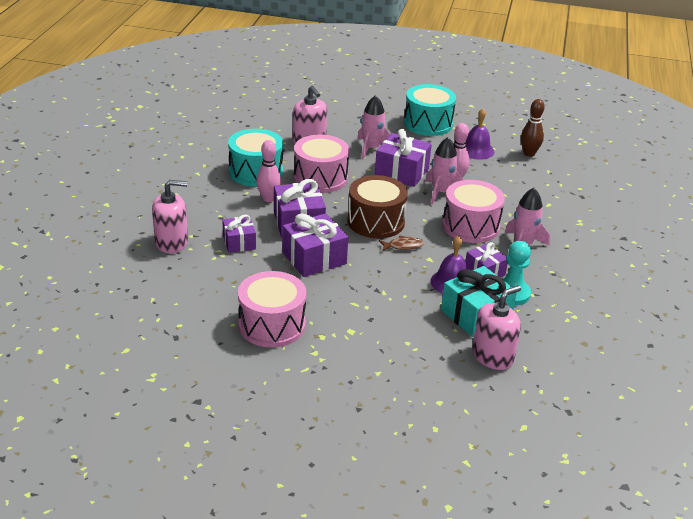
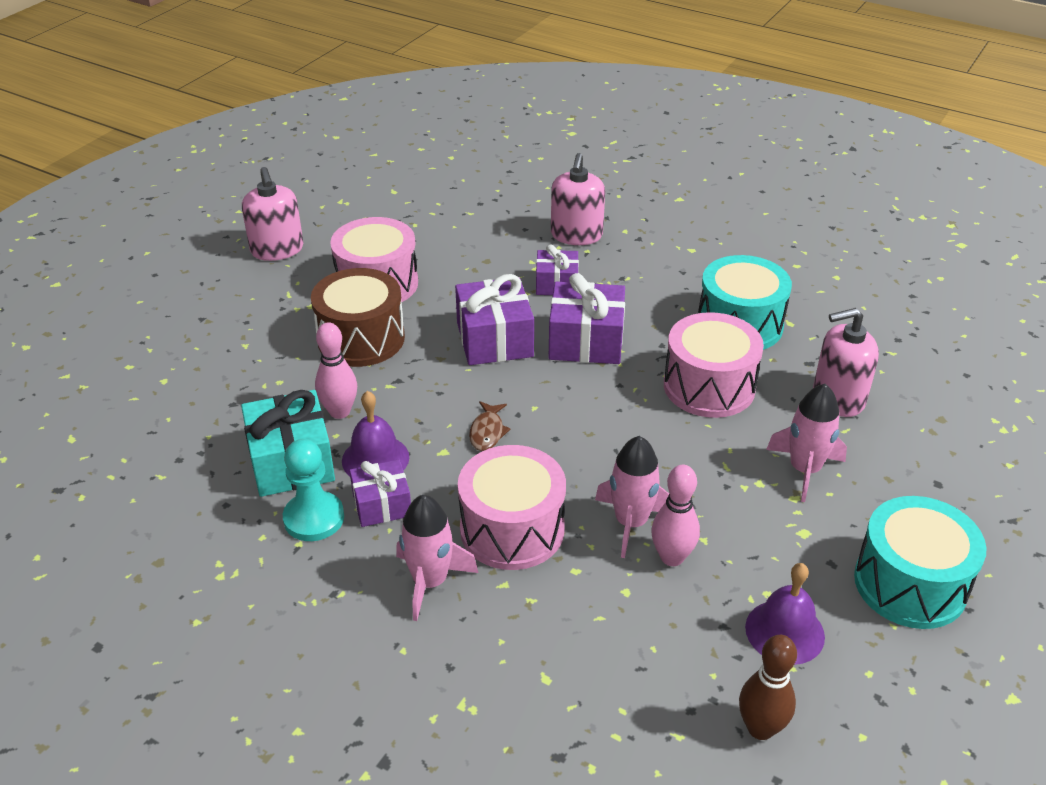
camera: 110 degrees right, 5 degrees up
(268, 198) = (659, 325): pink bowling pin -> pink bowling pin (339, 412)
(376, 221) = (564, 419): brown drum -> brown drum (361, 338)
(401, 172) = (711, 488): purple gift -> none
(492, 356) = (202, 451): pink soap dispenser -> pink soap dispenser (277, 250)

